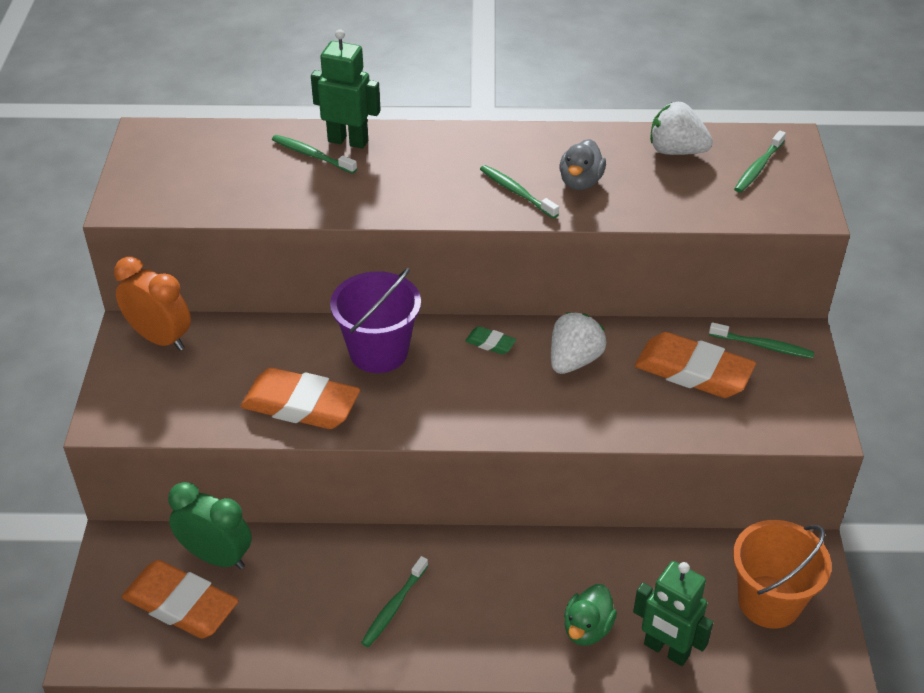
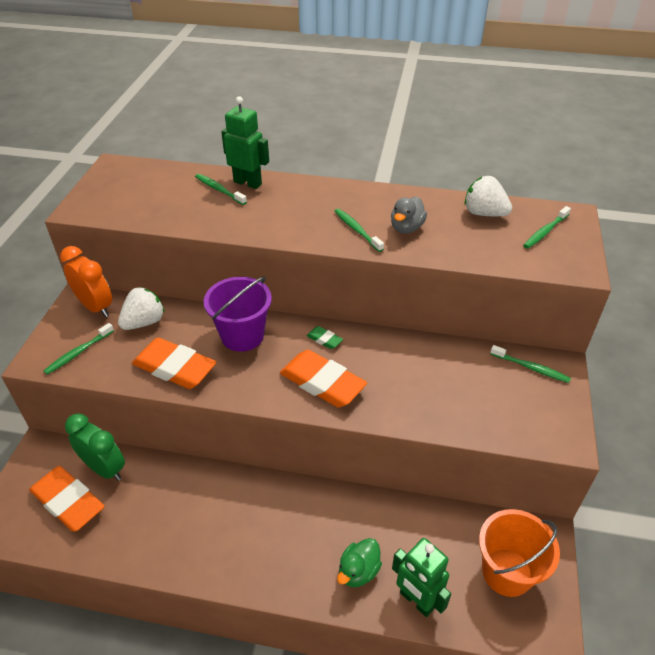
camera: 10 degrees right, 0 degrees up
(394, 607) = (218, 528): green toothbrush -> green toothbrush (78, 352)
(574, 360) = (383, 360): white strawberry -> white strawberry (144, 322)
(693, 372) = (472, 381): orange eraser -> orange eraser (322, 383)

